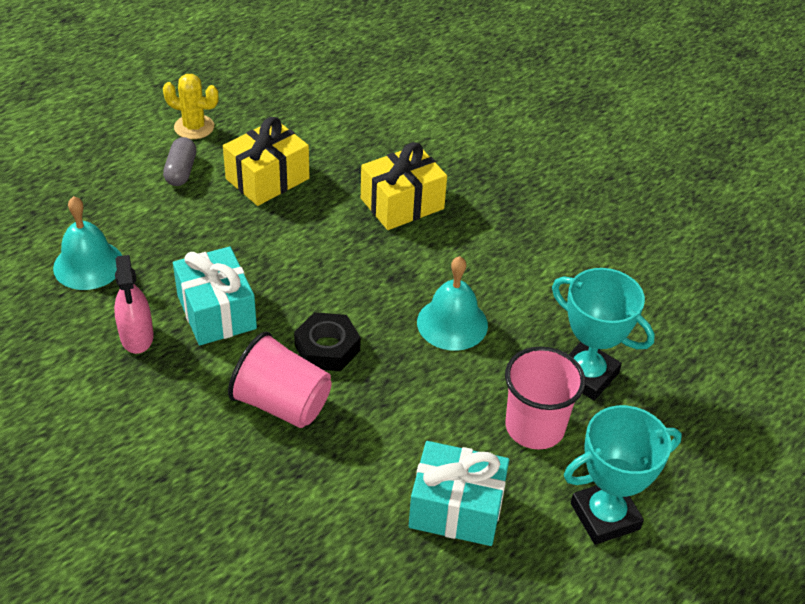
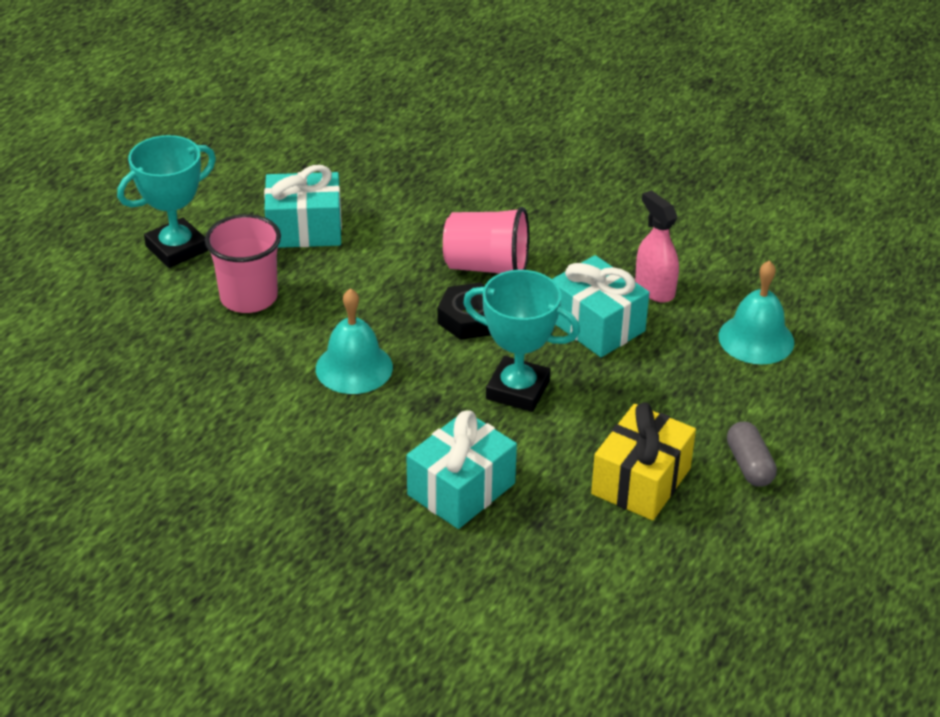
camera: 165 degrees right, 5 degrees down
(194, 127) = (783, 531): yellow cactus -> none
(402, 203) = (461, 489): yellow gift -> turquoise gift
(586, 375) = (204, 350): turquoise trophy -> turquoise trophy (518, 390)

